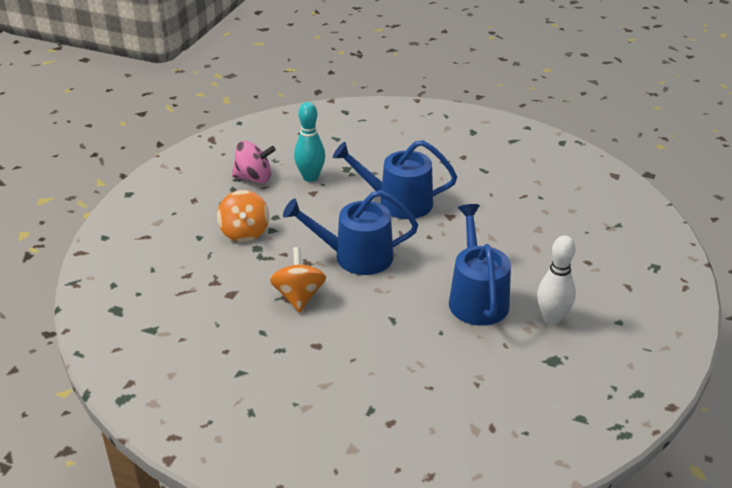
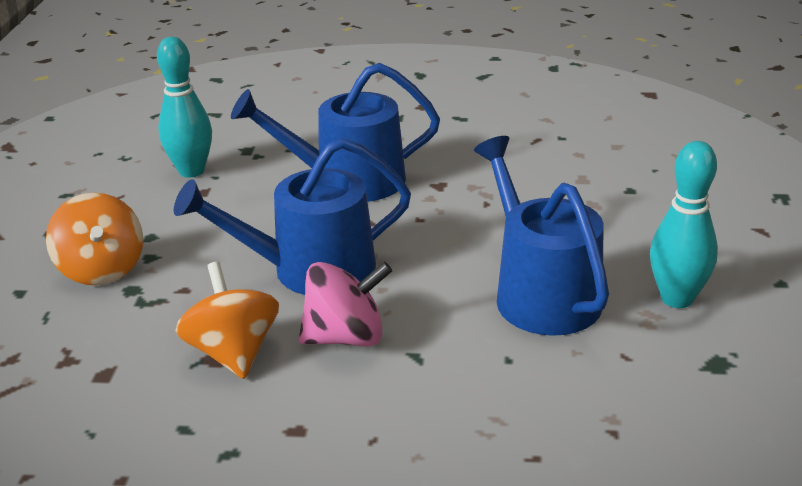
camera: 15 degrees left, 5 degrees down
(254, 178) = (96, 187): pink spinning top -> pink spinning top (346, 337)
(552, 318) = (677, 299): white bowling pin -> turquoise bowling pin

